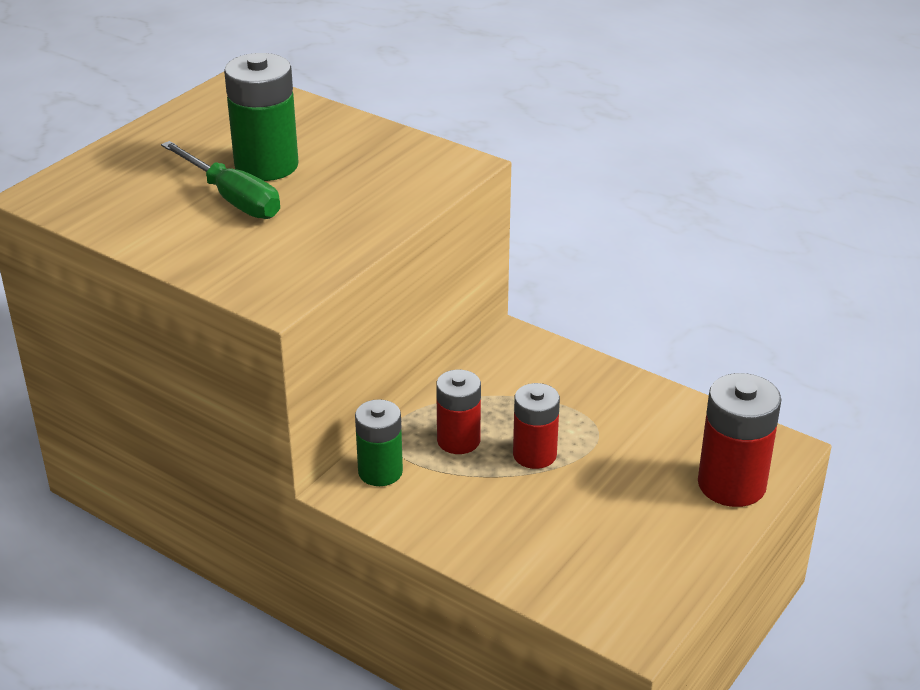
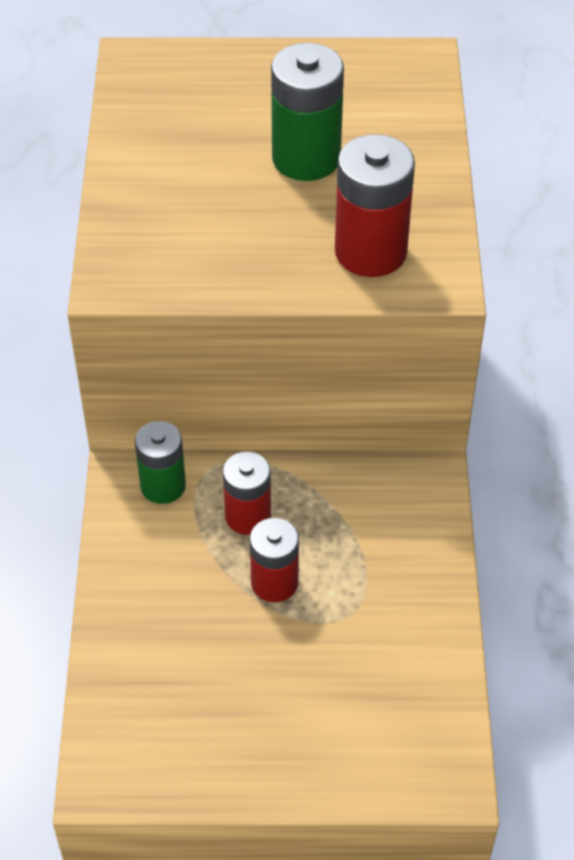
camera: 55 degrees right, 15 degrees up
(232, 199) = (233, 169): green screwdriver -> none
(731, 484) = (359, 762): red battery -> red battery (370, 252)

